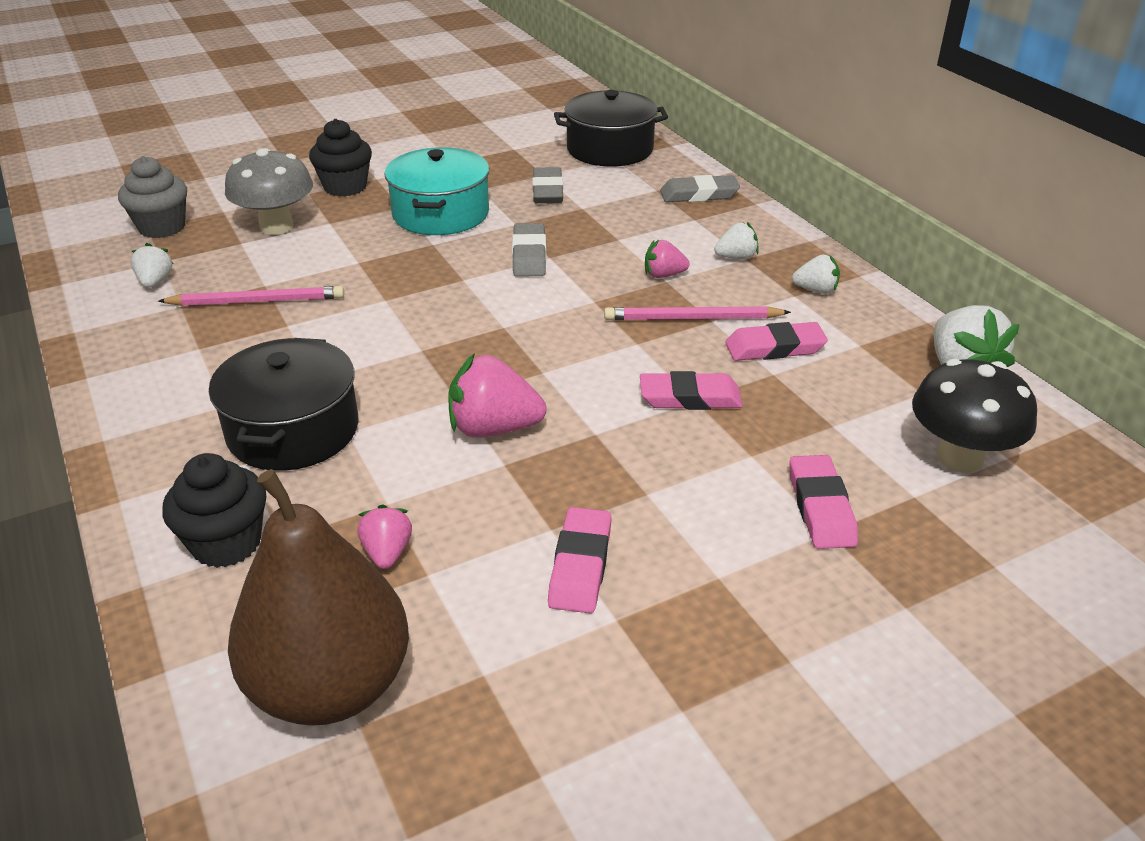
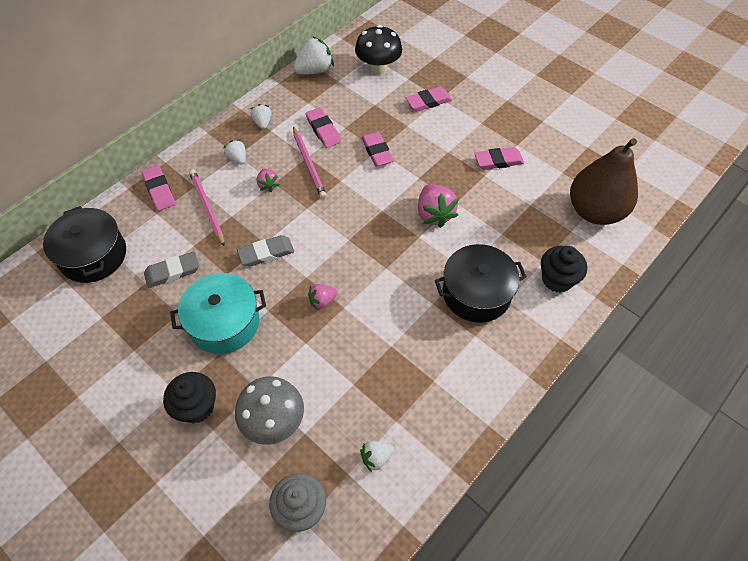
camera: 110 degrees left, 20 degrees up
(257, 301) = (373, 377): pink pencil -> pink pencil (207, 207)
(387, 552) = (528, 221): pink strawberry -> pink strawberry (322, 301)
(699, 194) = (159, 190): grey eraser -> pink eraser

